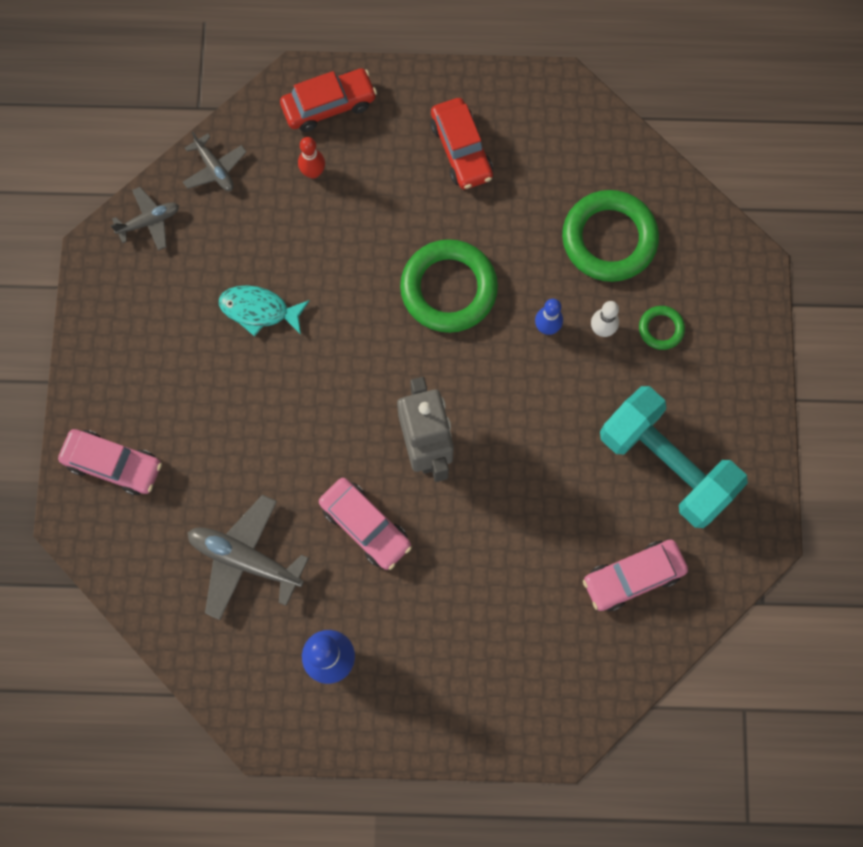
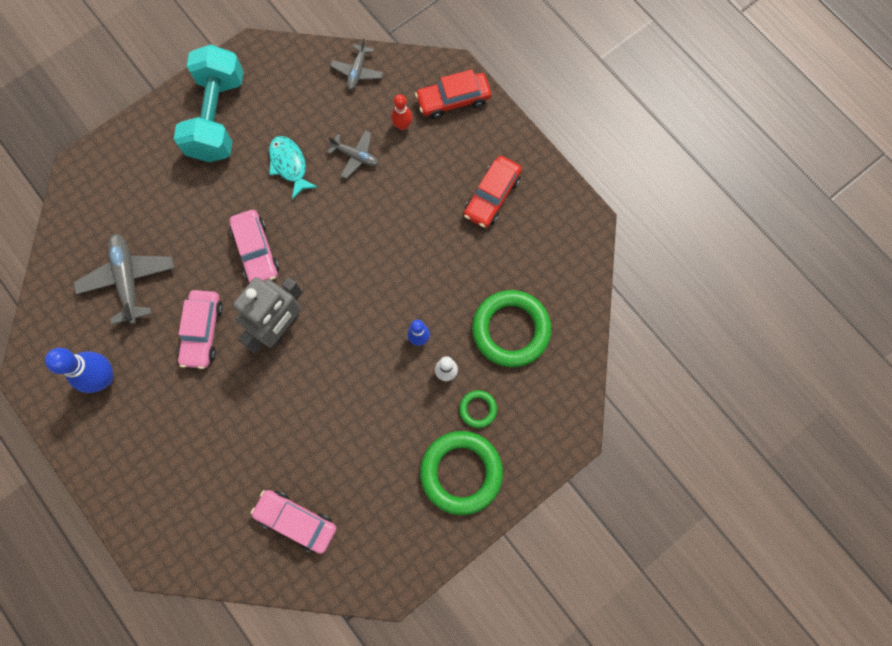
camera: 50 degrees right, 0 degrees up
(113, 464) = (130, 163): pink car -> pink car (256, 251)
(149, 222) = (294, 63): grey plane -> grey plane (355, 156)
(329, 105) = (453, 100): red car -> red car turned 135 degrees clockwise
(448, 289) = (394, 260): green ring -> green ring (461, 472)
(666, 464) = (388, 483): turquoise dumbbell -> turquoise dumbbell (217, 117)

